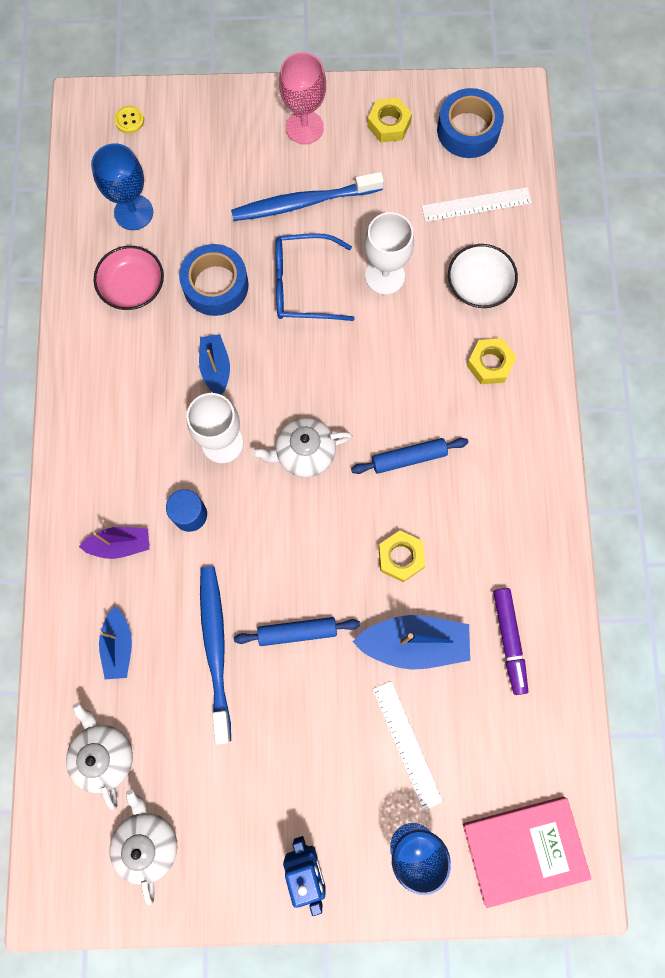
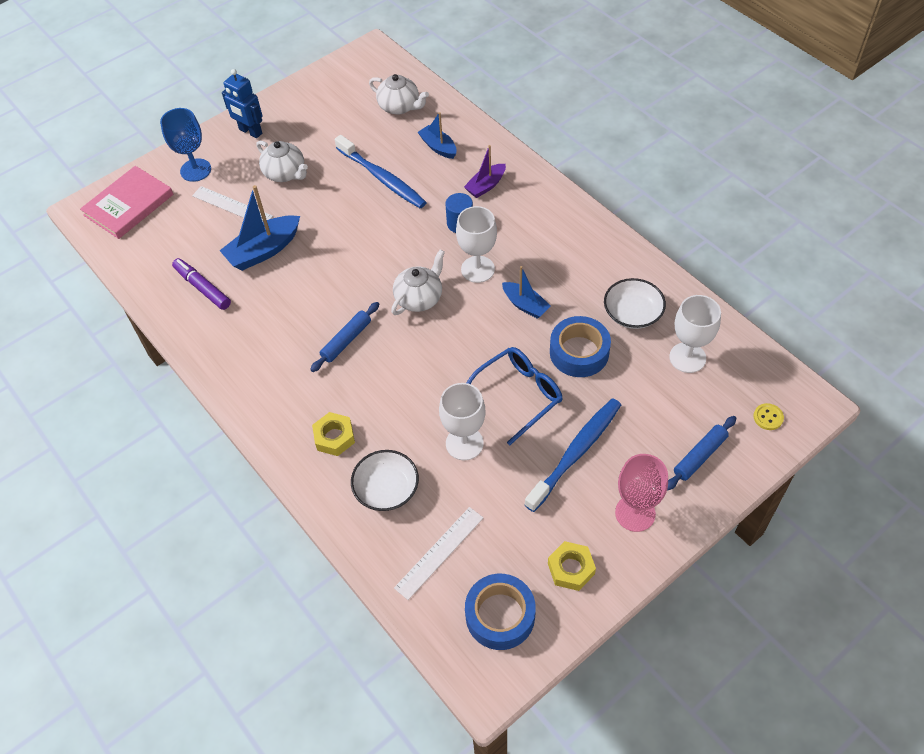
camera: 145 degrees right, 20 degrees down
(133, 212) = (687, 357): blue goblet -> white goblet
(133, 286) = (632, 313): pink bowl -> white bowl
(147, 842) = (343, 93): white teapot -> white teapot (285, 173)
(297, 632) = (341, 213): blue rolling pin -> blue rolling pin (699, 456)
(401, 557) = (307, 285): yellow nut -> none

